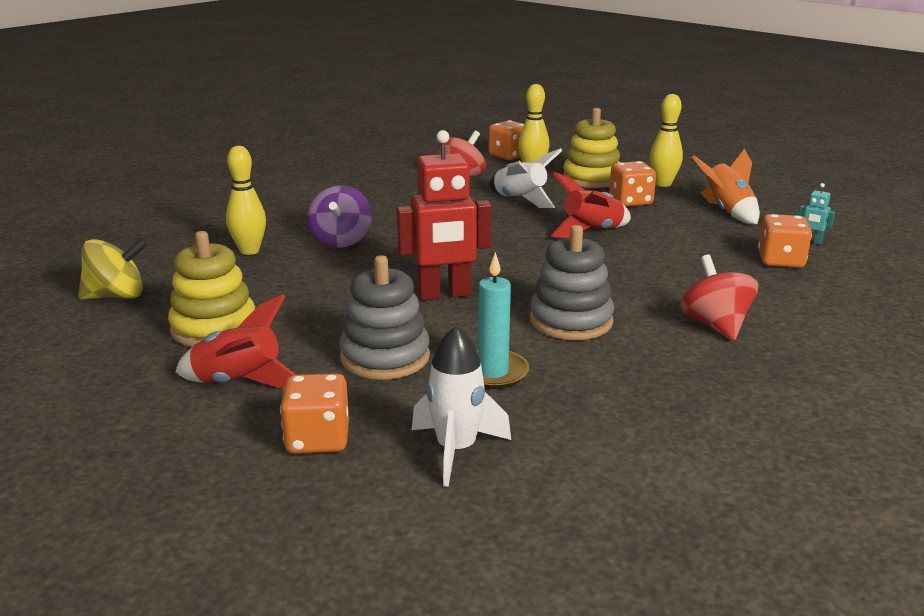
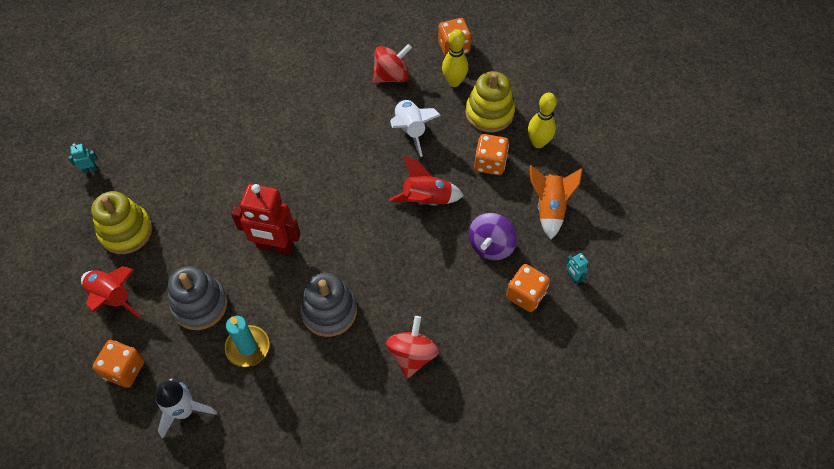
camera: 25 degrees right, 35 degrees up
(117, 296) = (90, 169): yellow spinning top -> turquoise robot
(249, 251) = (190, 138): yellow bowling pin -> none
(341, 241) = (253, 146): purple spinning top -> purple spinning top (491, 245)

